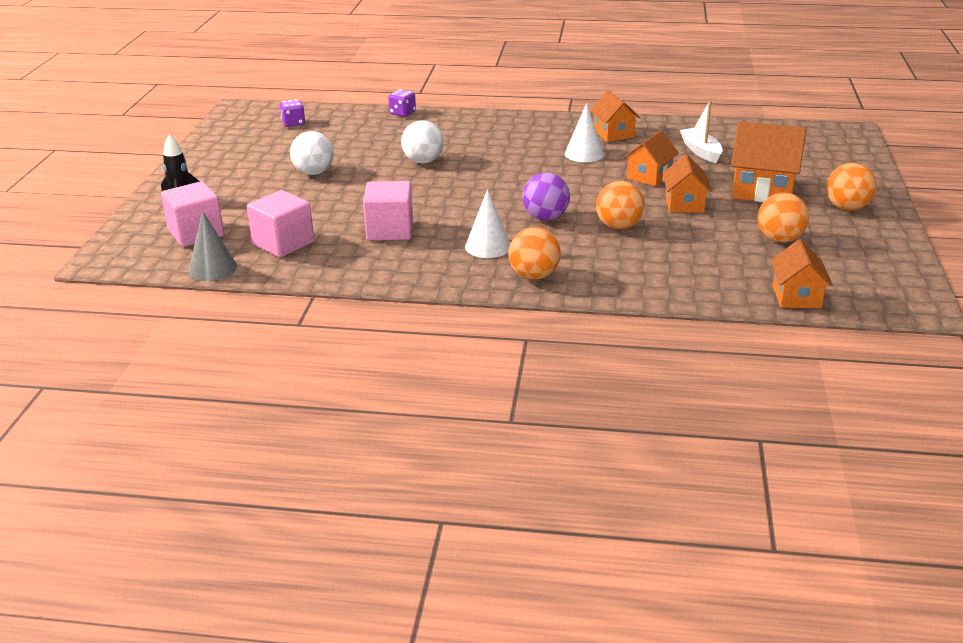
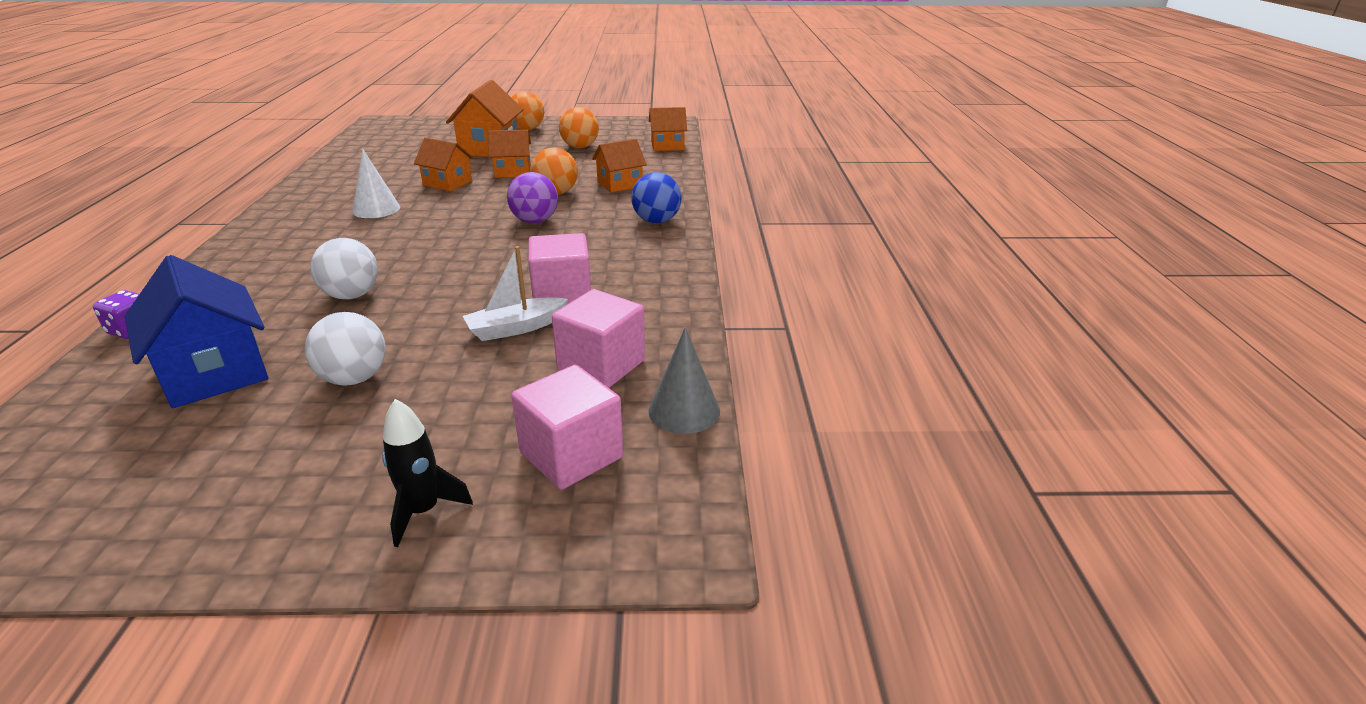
camera: 100 degrees left, 0 degrees up
(293, 123) = (81, 442): purple dice -> none
(342, 139) = (214, 372): none -> blue house
(488, 246) = (600, 242): white cone -> none
(534, 276) = (656, 221): orange ball -> blue ball
(613, 134) = (325, 198): orange house -> orange house (619, 184)
(701, 151) = (395, 165): white boat -> white boat (516, 328)

